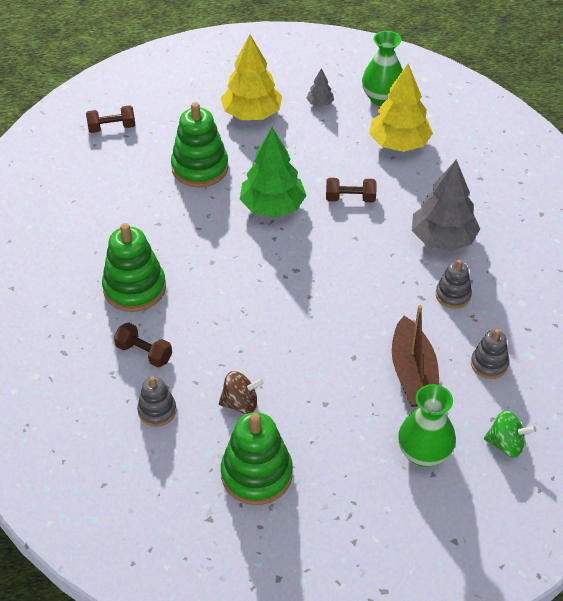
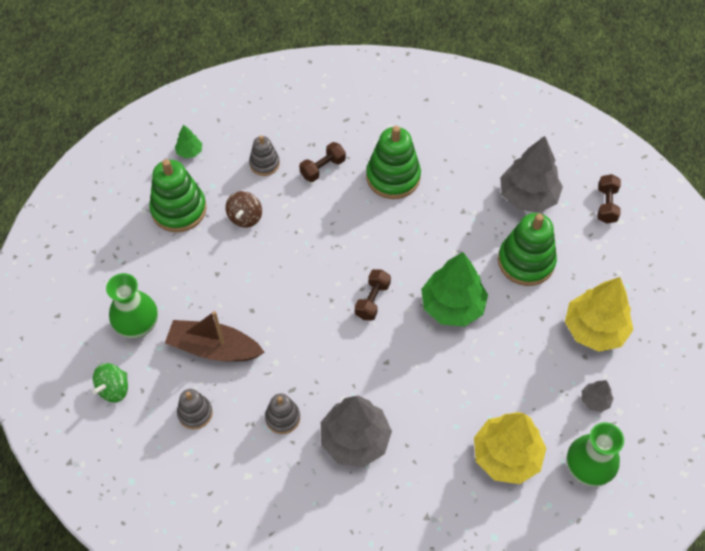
camera: 110 degrees right, 10 degrees up
(121, 181) = (528, 196): none -> grey tree
(166, 497) = (189, 152): none -> green tree
(350, 198) = (440, 377): brown dumbbell -> brown dumbbell (372, 300)

